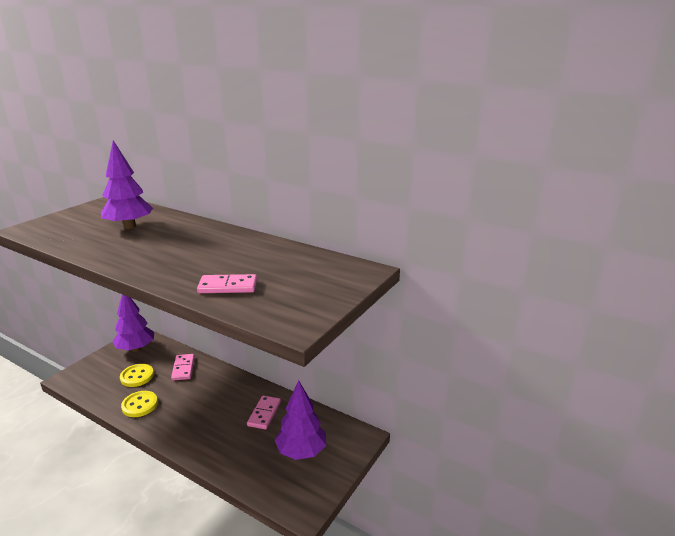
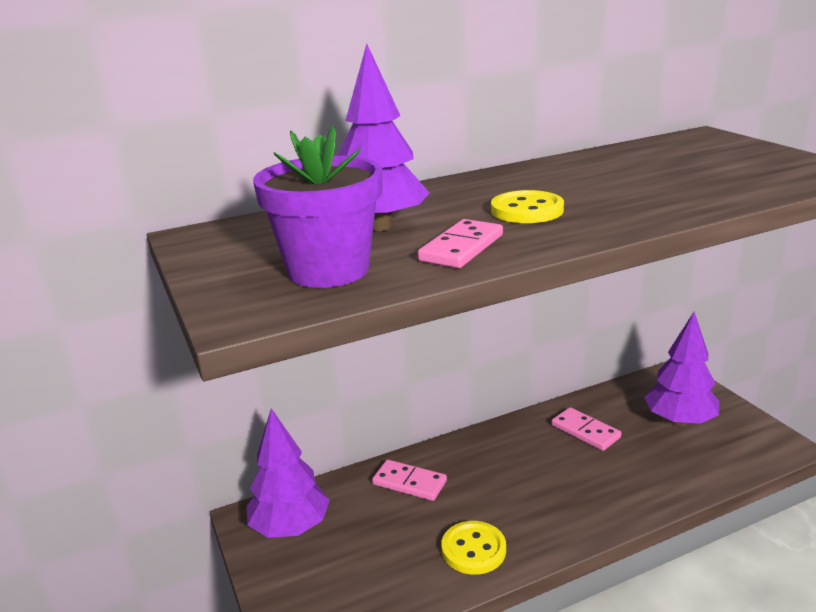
camera: 55 degrees left, 0 degrees up
(71, 230) = (328, 270): none -> purple flower pot
(137, 376) = (384, 540): yellow button -> yellow button (527, 210)
(228, 286) = (707, 188): pink domino -> pink domino (462, 248)

